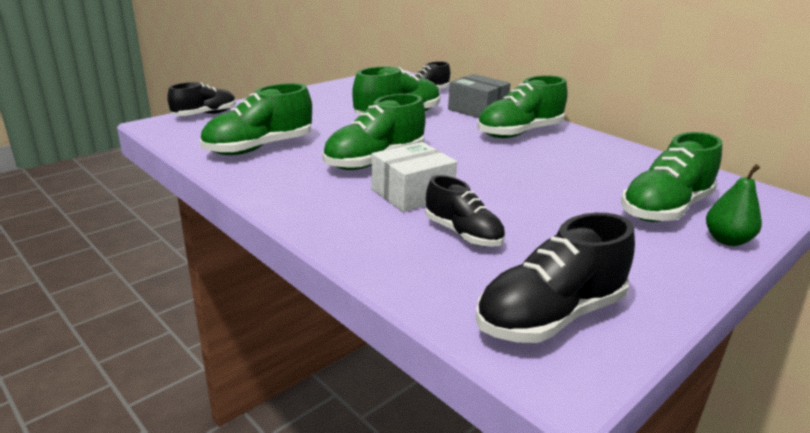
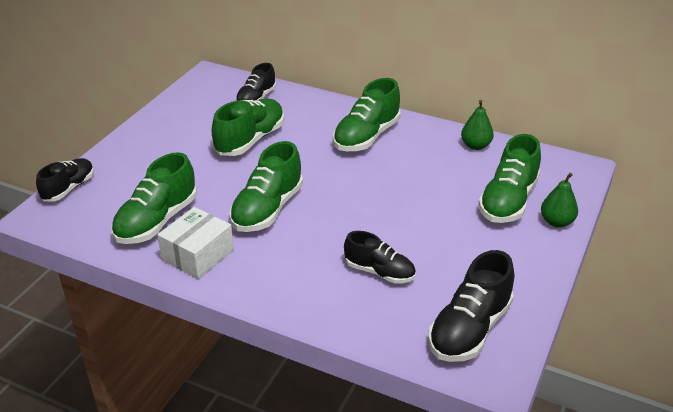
camera: 20 degrees left, 10 degrees up
(412, 193) = (319, 239): white box -> white box (198, 255)
(477, 110) = (316, 112): grey box -> none
(643, 160) = (475, 146): none -> green pear

